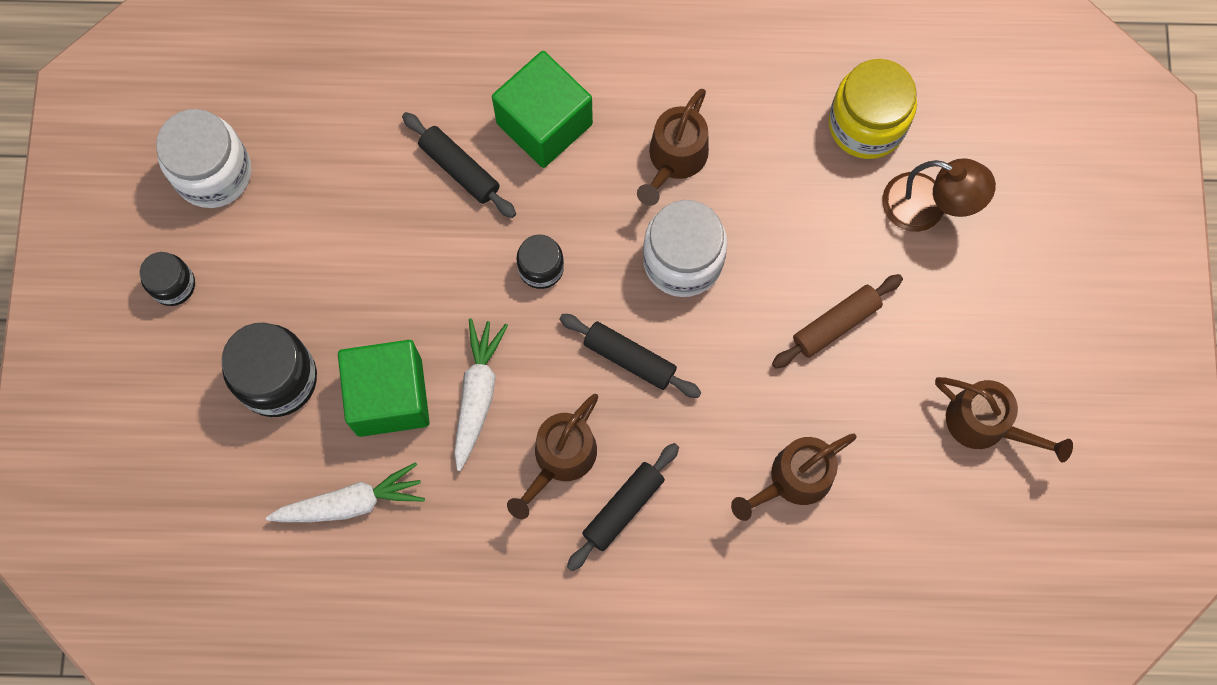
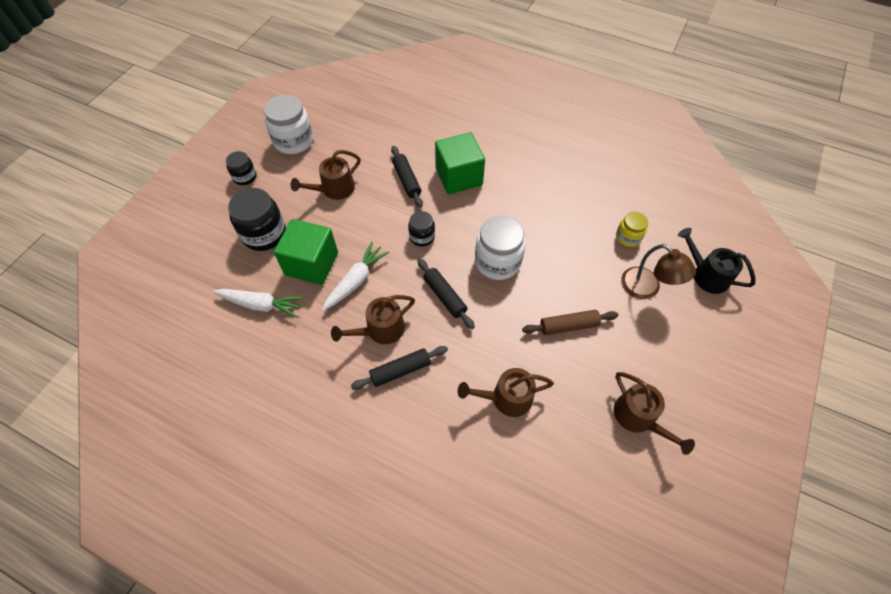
camera: 25 degrees right, 15 degrees down
(674, 159) = (516, 215): brown watering can -> brown watering can (334, 189)
(866, 124) = (628, 237): yellow jar -> yellow jar, size x0.57
(1006, 143) = (706, 275): none -> black watering can

